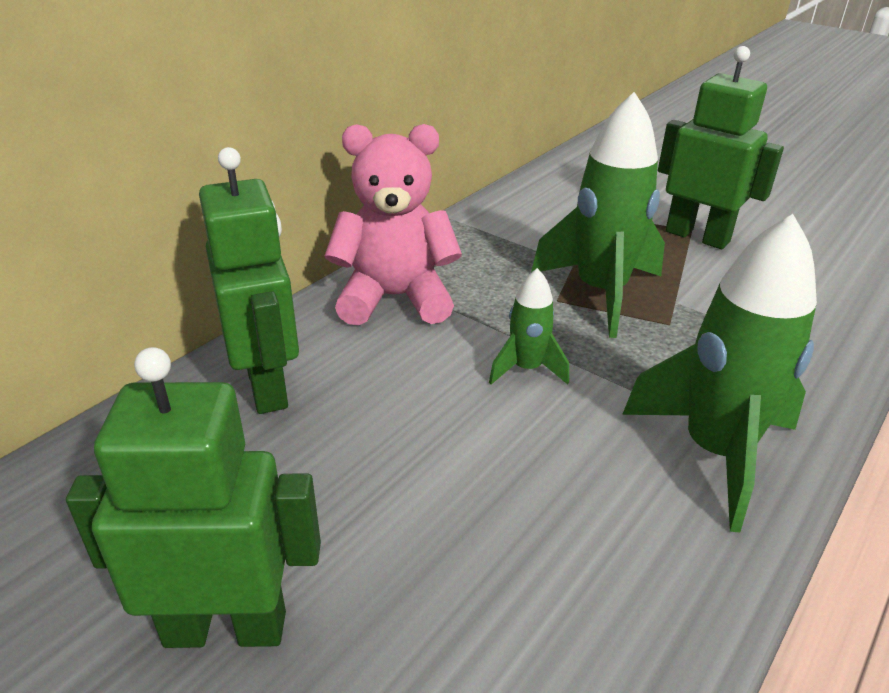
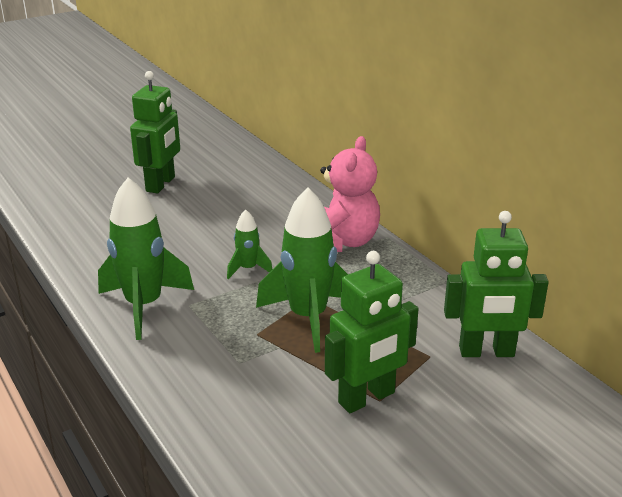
camera: 110 degrees right, 5 degrees down
(268, 386) = (283, 200): green robot -> green robot (486, 352)

